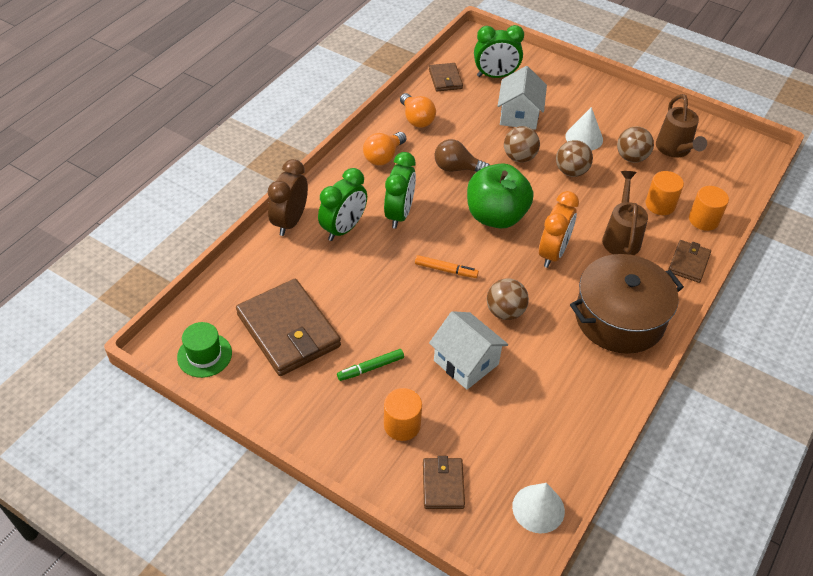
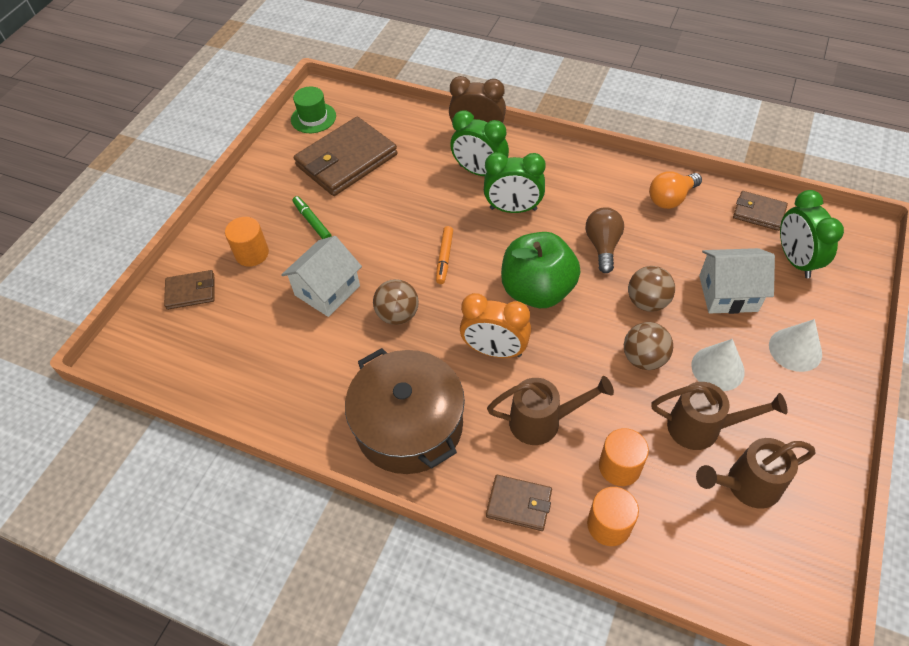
camera: 85 degrees right, 5 degrees up
(383, 157) = (595, 182): orange light bulb -> none
(445, 79) = (759, 213): brown wallet -> brown wallet turned 45 degrees clockwise
(538, 508) = (165, 366): white cone -> white cone (795, 349)
(631, 157) = (702, 428): brown ball -> brown watering can

